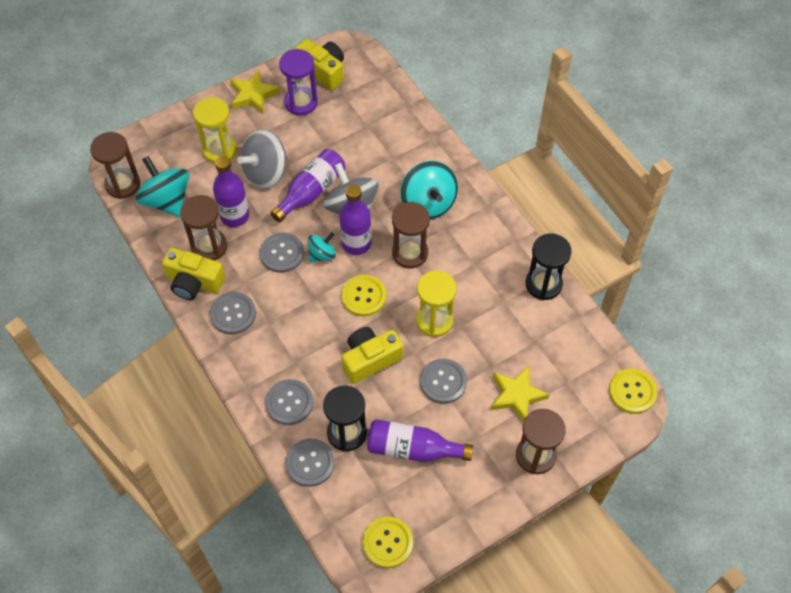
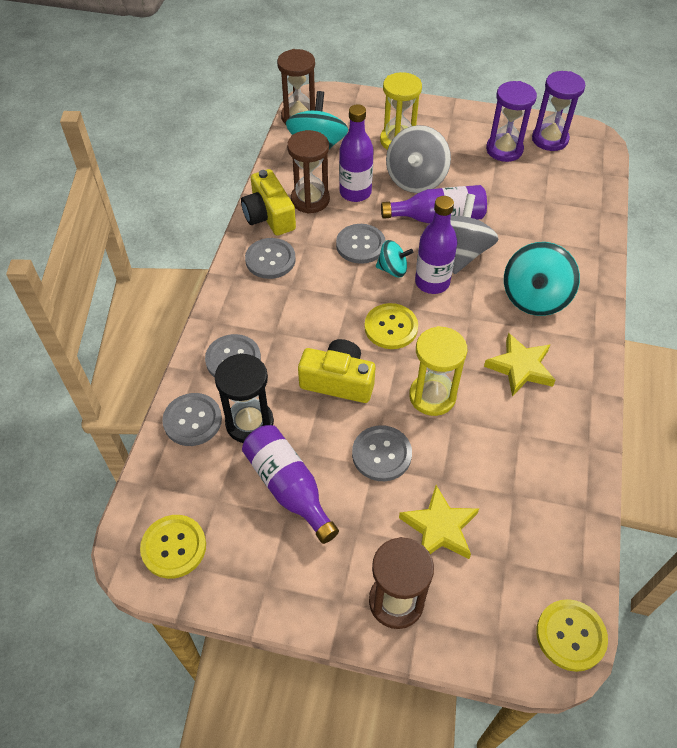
camera: 45 degrees right, 5 degrees down
(253, 95) = (470, 121): yellow star -> yellow star (520, 367)
(265, 173) = (416, 179): grey spinning top -> grey spinning top turned 75 degrees counterclockwise
(323, 71) = (550, 139): yellow camera -> purple hourglass
(410, 253) = (472, 324): brown hourglass -> none
(543, 284) = (578, 450): black hourglass -> none

